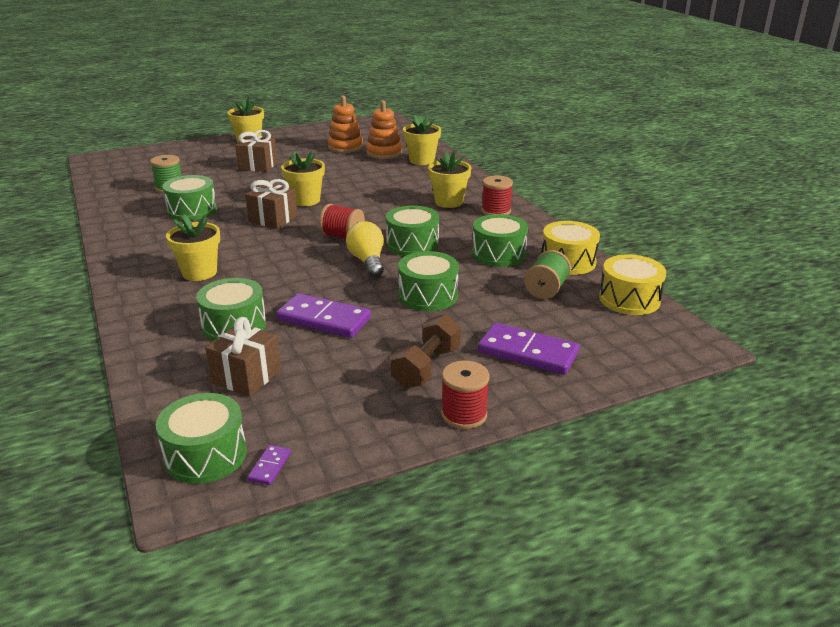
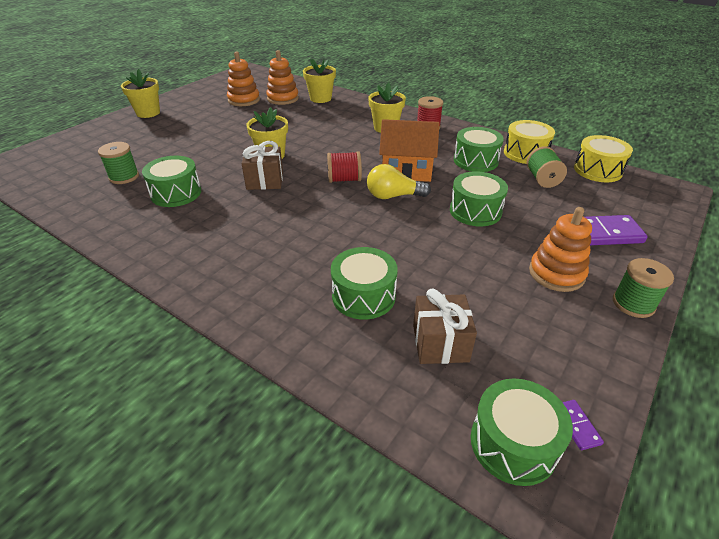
camera: 30 degrees left, 10 degrees up
(199, 272) = (263, 254): yellow flower pot -> none
(258, 166) = (186, 134): brown gift -> none
(324, 319) = (429, 260): purple domino -> none
(368, 261) = (393, 196): yellow light bulb -> yellow light bulb turned 45 degrees counterclockwise
(412, 244) = (406, 171): green drum -> orange house
(426, 367) = (556, 273): brown dumbbell -> orange stacking toy
(464, 415) = (633, 304): red spool -> green spool

